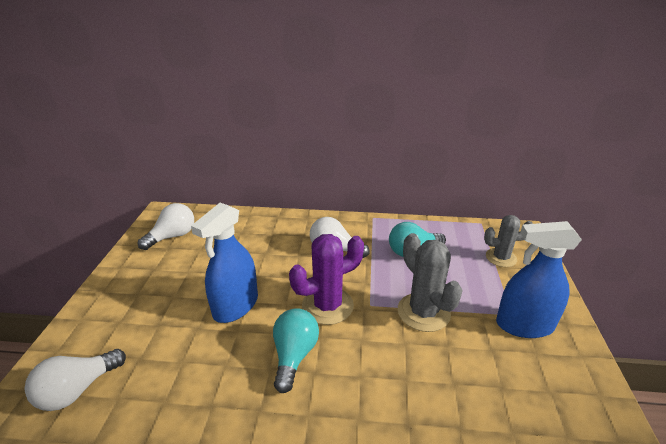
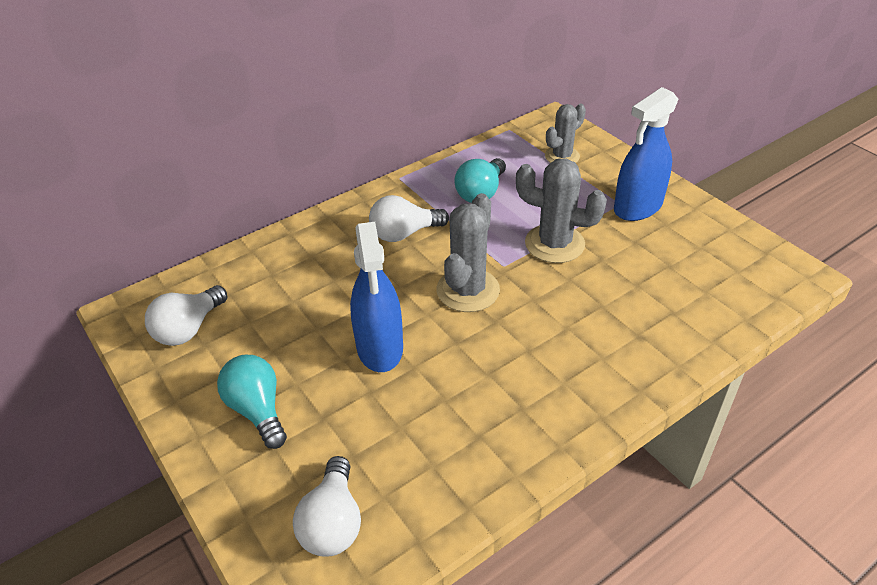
camera: 40 degrees left, 10 degrees up
(172, 236) = (189, 329): white light bulb -> white light bulb turned 150 degrees counterclockwise
(294, 355) = (494, 350): turquoise light bulb -> turquoise light bulb (257, 410)
(327, 306) = (468, 290): purple cactus -> grey cactus

